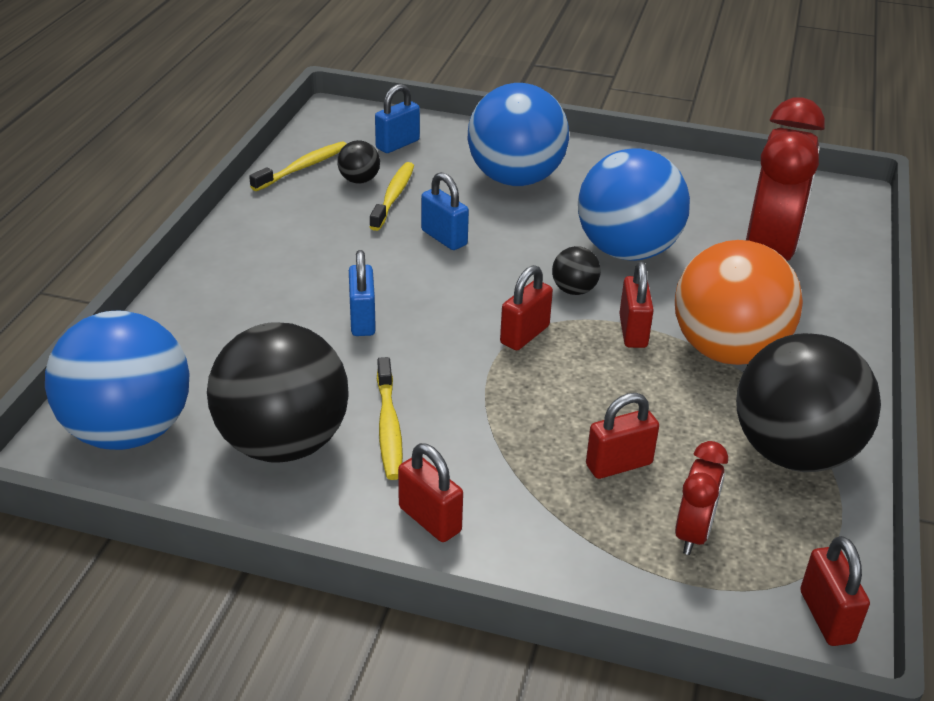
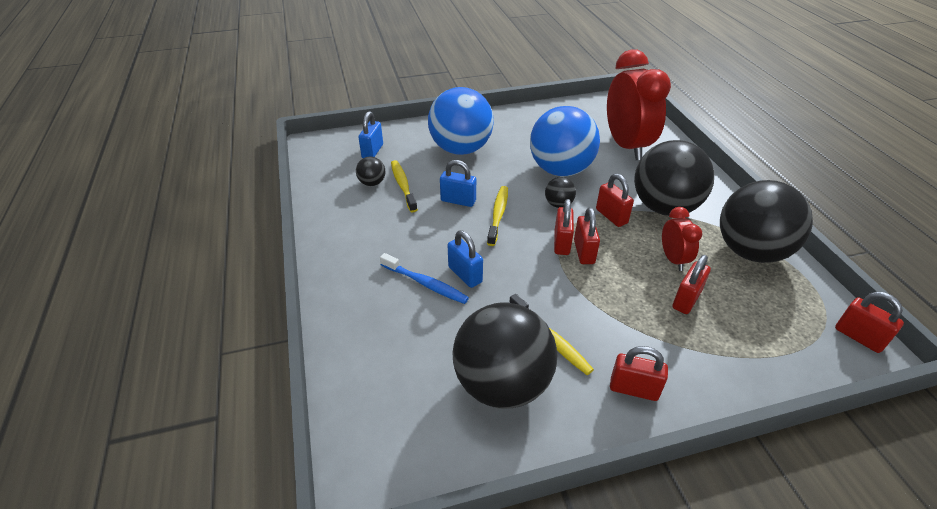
camera: 30 degrees left, 5 degrees up
(129, 431) = (395, 431): blue ball -> none
(302, 168) = (328, 188): yellow toothbrush -> yellow toothbrush (498, 215)
(306, 310) = (425, 283): none -> blue toothbrush
(542, 356) = (584, 252): none -> red padlock
(693, 533) = (759, 322): red clock -> red clock (673, 259)
(727, 351) = (664, 207): orange ball -> black ball

